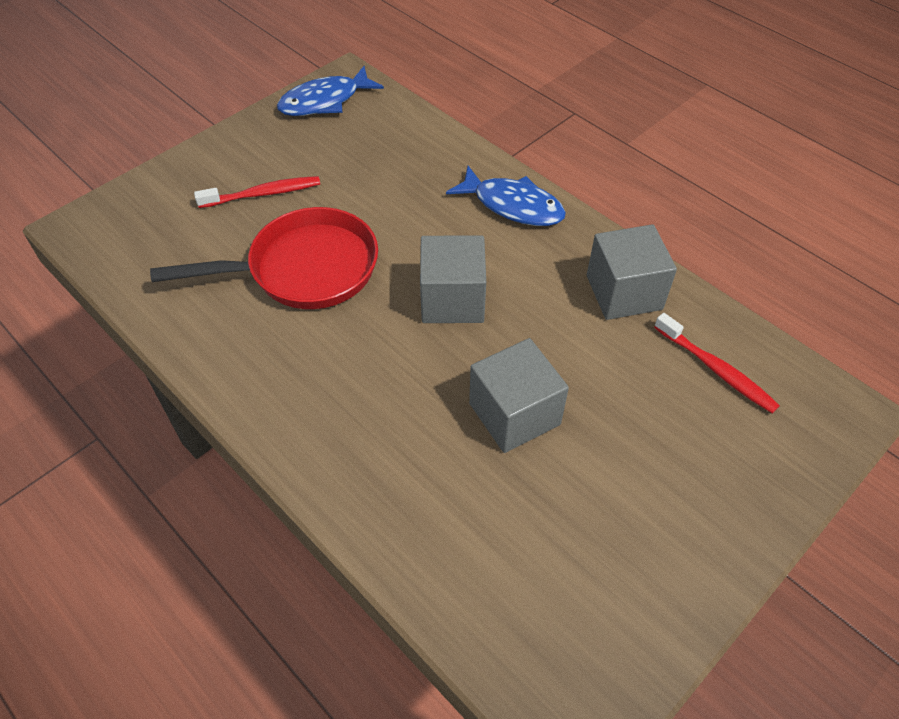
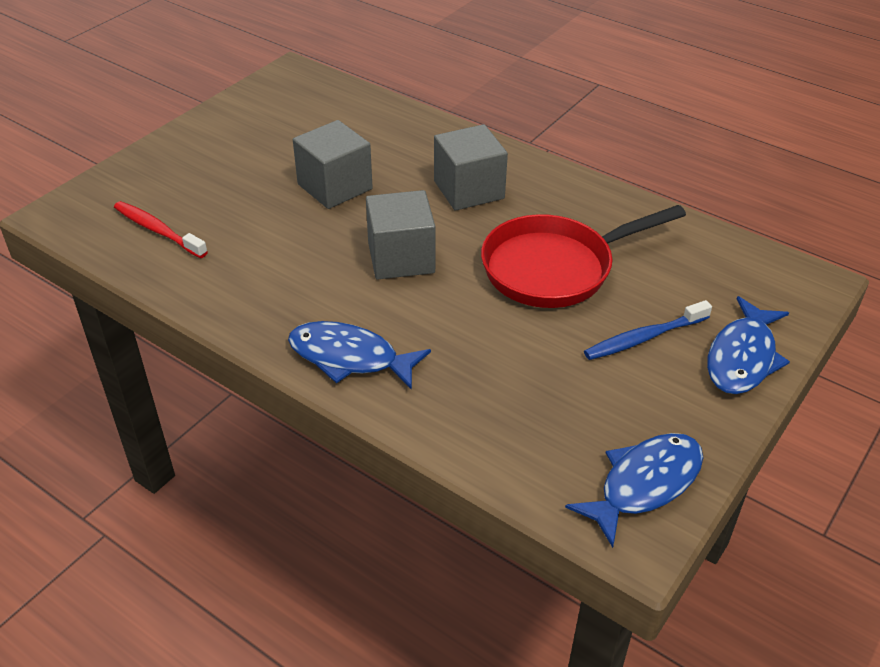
camera: 170 degrees right, 10 degrees down
(195, 170) = (742, 357): none -> blue fish
(263, 194) = (644, 338): red toothbrush -> blue toothbrush
(624, 292) = (231, 281): grey cube -> grey cube (469, 190)

